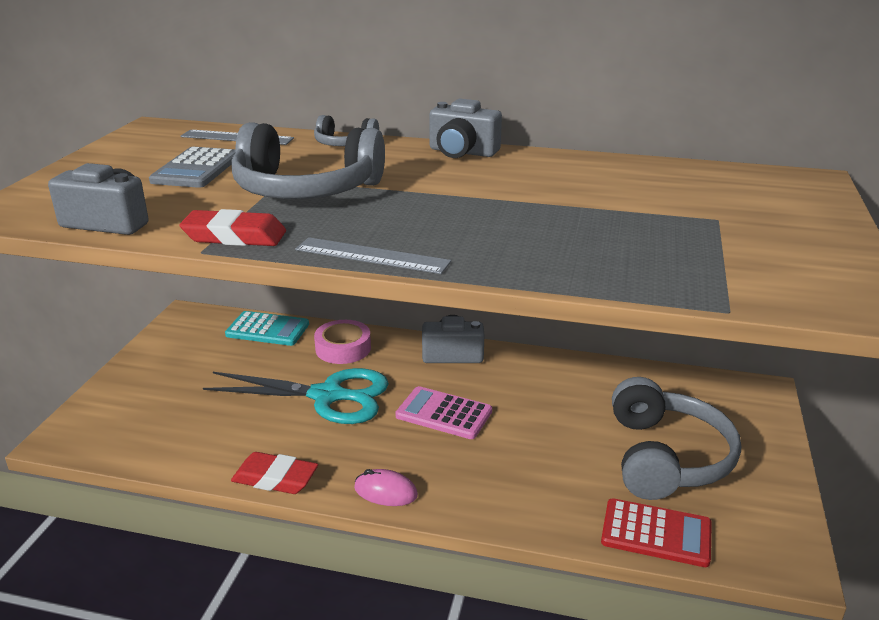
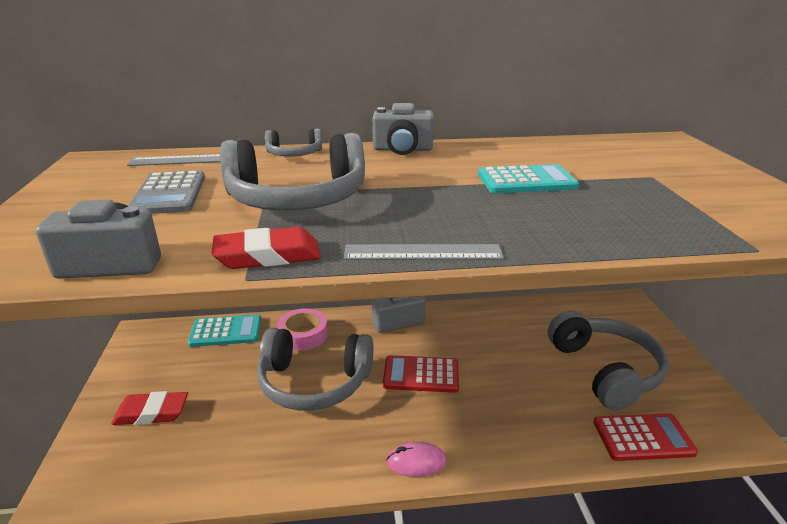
camera: 20 degrees left, 0 degrees up
(275, 478) = (310, 478): red eraser -> red eraser (152, 413)
(328, 396) = (314, 382): turquoise scissors -> grey headphones
(444, 414) = (421, 375): pink calculator -> red calculator
(560, 204) = (526, 181): none -> turquoise calculator

